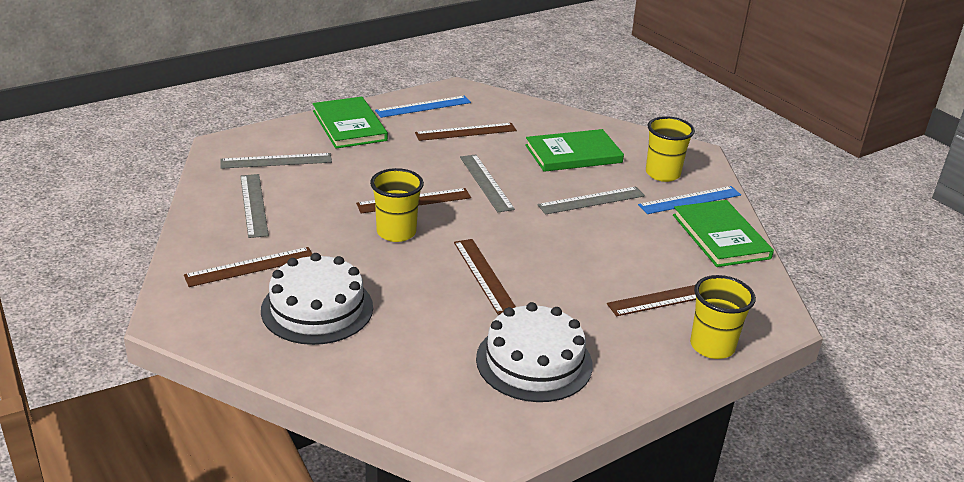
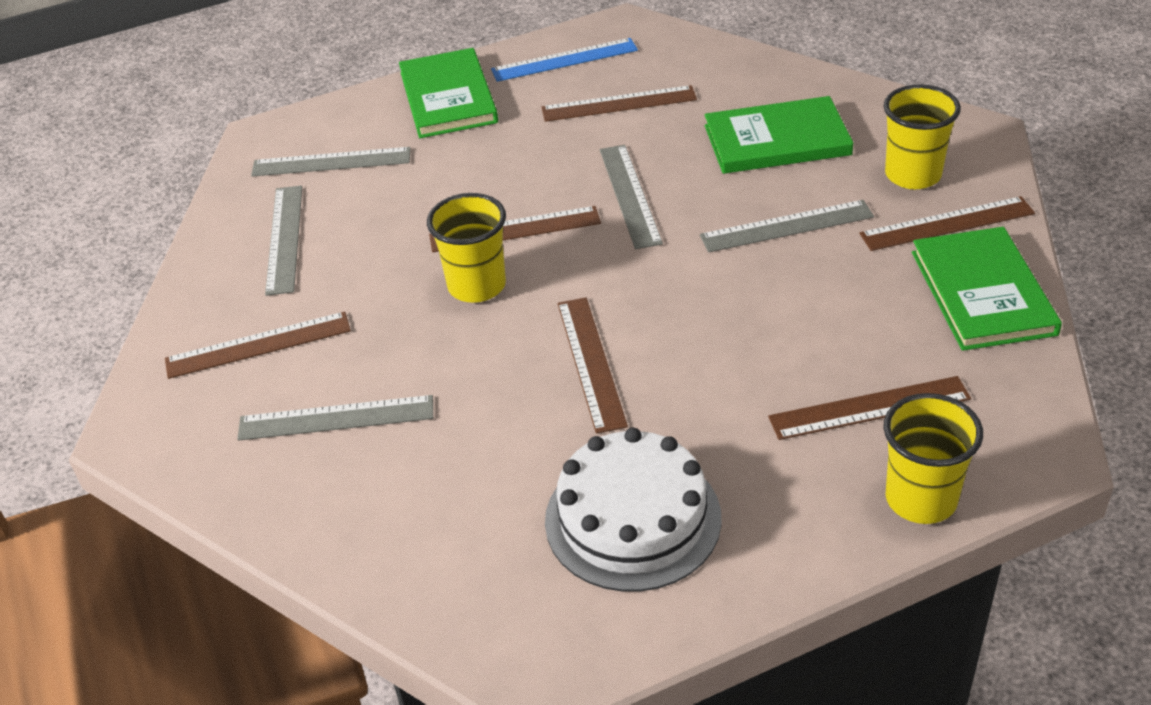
camera: 15 degrees right, 10 degrees up
(317, 308) = (336, 418): white cake -> grey ruler
(690, 200) = (947, 223): blue ruler -> brown ruler

